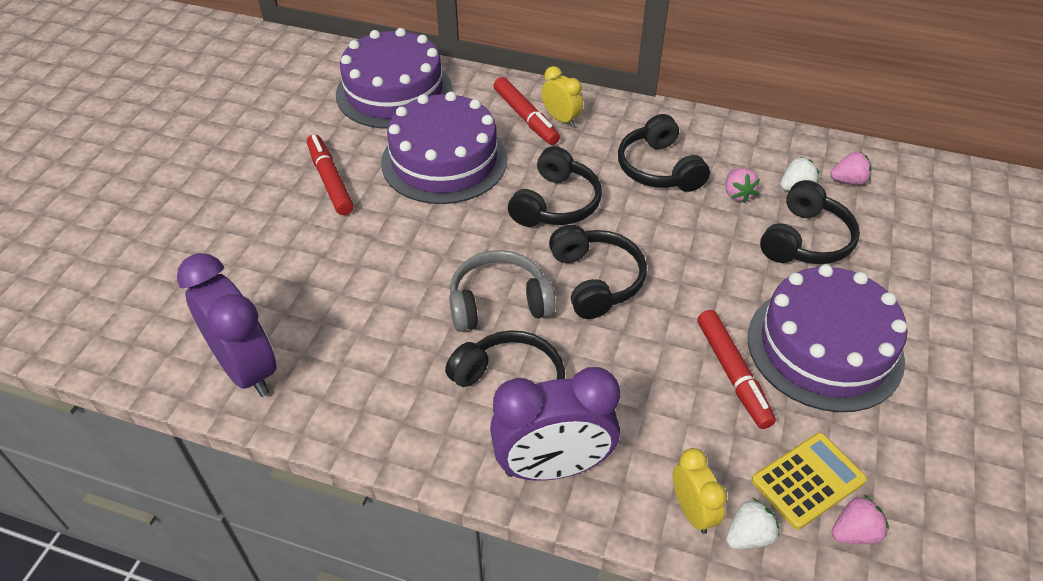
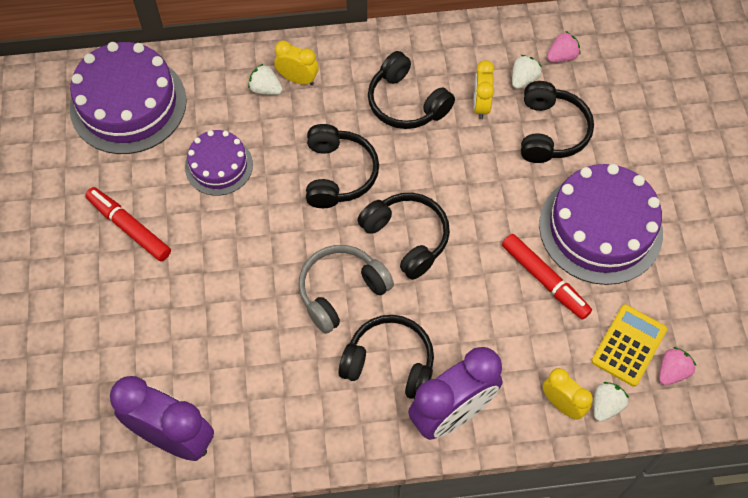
camera: 25 degrees left, 15 degrees up
(444, 160) = (219, 165): purple cake -> purple cake, size x0.57
(526, 117) = (266, 89): red marker -> white strawberry
(737, 194) = (481, 105): pink strawberry -> yellow clock

